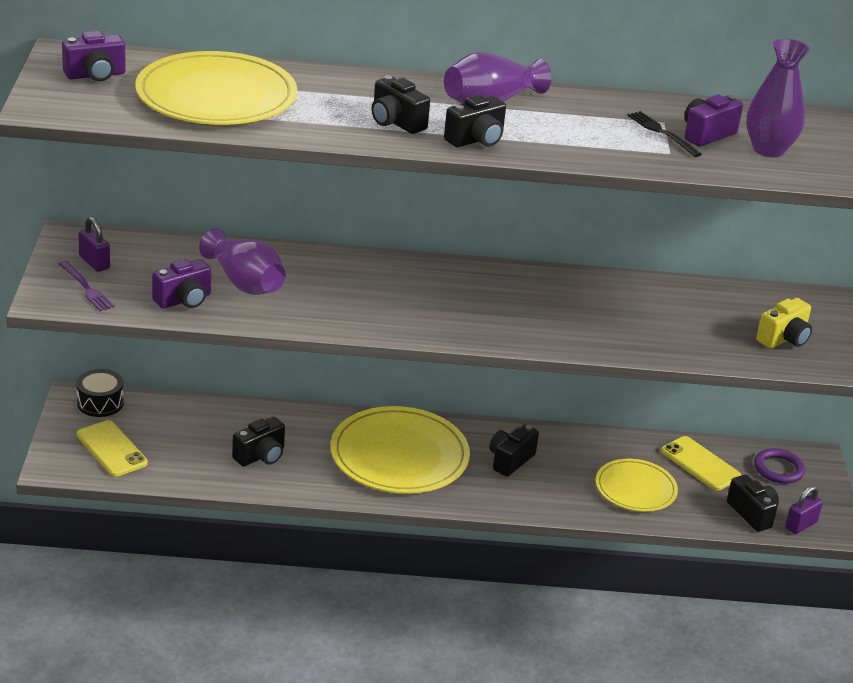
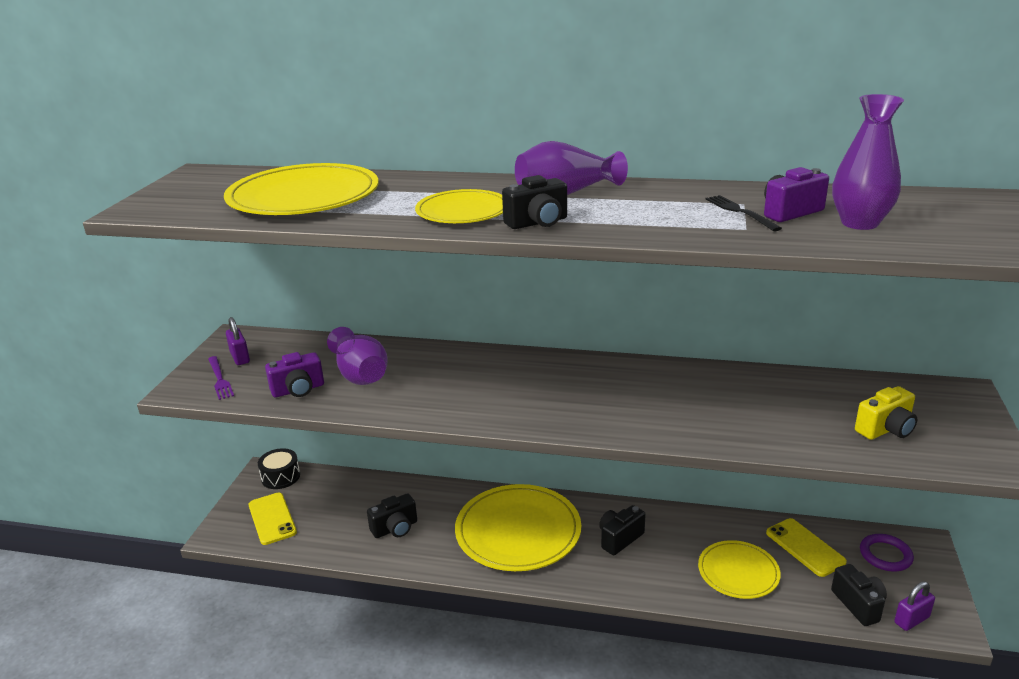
camera: 15 degrees right, 5 degrees down
(95, 75) = (208, 185): purple camera -> none
(396, 122) = (463, 211): black camera -> yellow plate

